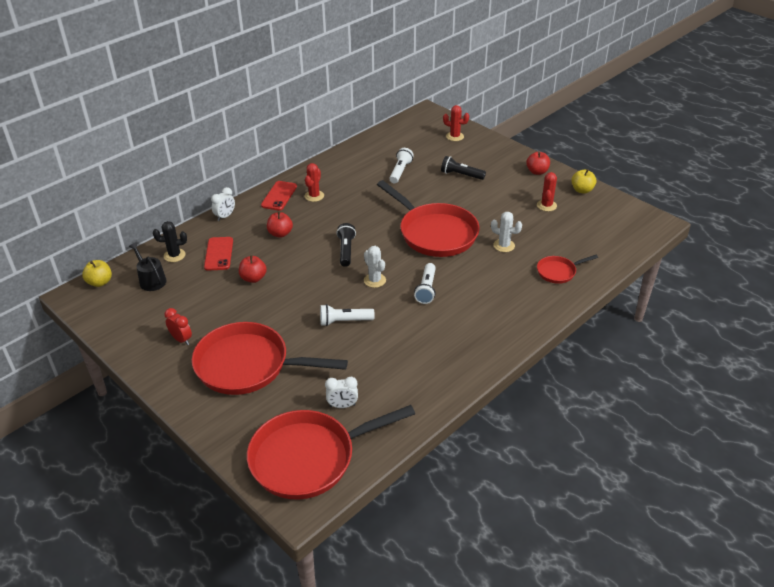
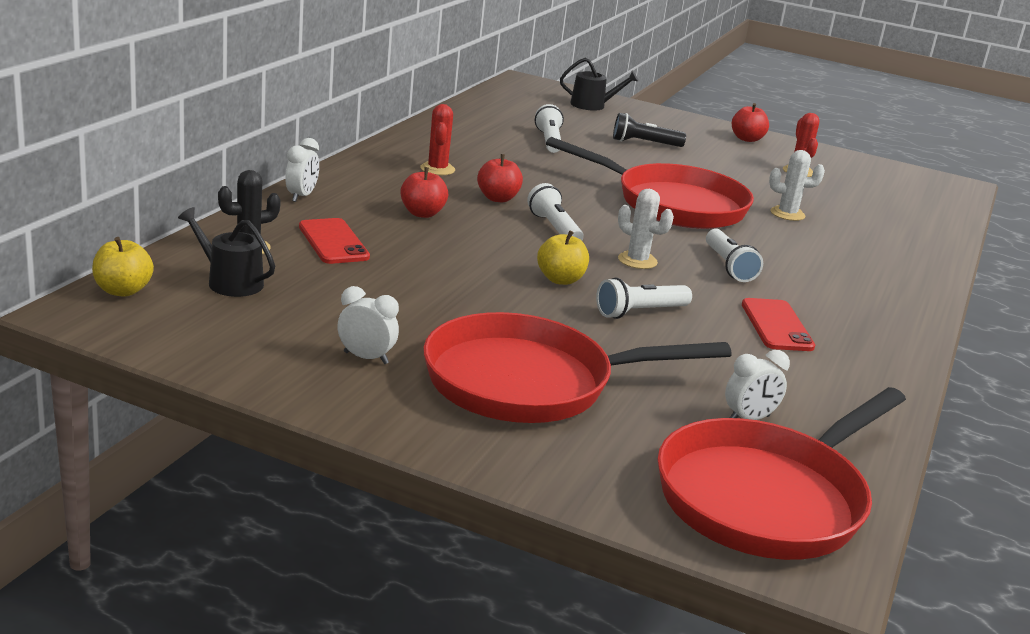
camera: 25 degrees left, 15 degrees down
(181, 339) = (366, 358): red clock -> white clock
(253, 278) = (427, 269): red apple -> red apple (498, 198)
(279, 196) = (376, 170): red phone -> red phone (776, 325)
(346, 250) = (554, 228): black flashlight -> white flashlight
(455, 136) = (592, 105): red cactus -> black watering can
(558, 272) = (893, 238): red pan -> none
(582, 190) = (827, 156): yellow apple -> yellow apple (560, 280)

